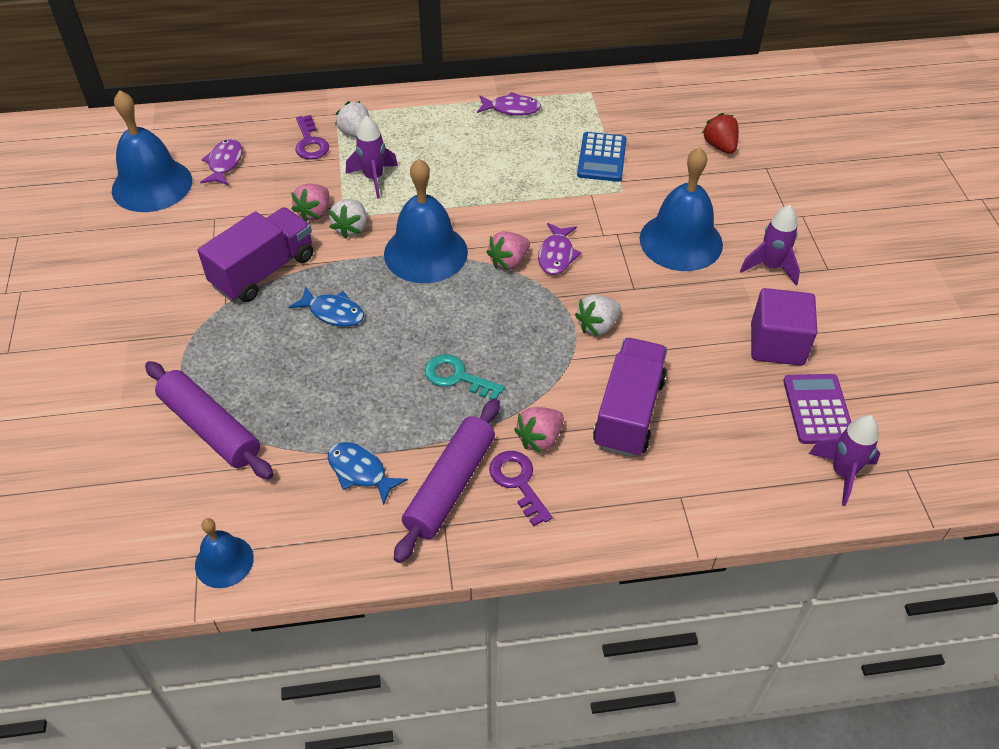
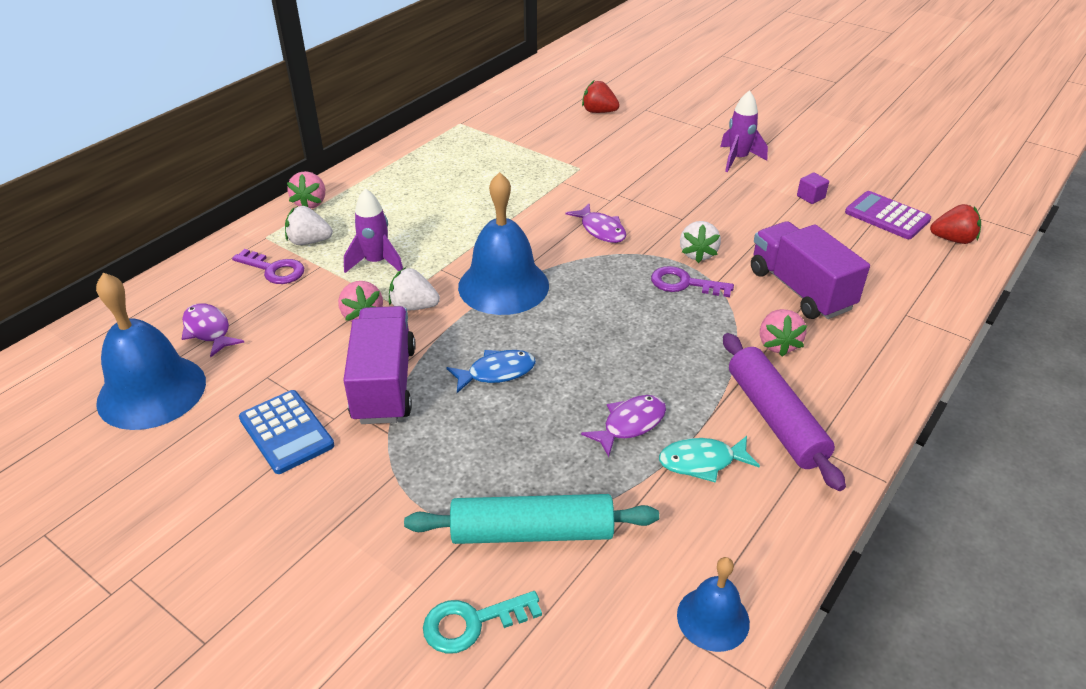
camera: 45 degrees left, 10 degrees down
(210, 428) = (532, 532): purple rolling pin -> turquoise rolling pin
(351, 228) = (413, 306): white strawberry -> white strawberry turned 135 degrees clockwise
(360, 471) = (702, 462): blue fish -> turquoise fish
(457, 377) = (662, 348): turquoise key -> turquoise key (472, 623)
(509, 262) = (575, 253): pink strawberry -> pink strawberry (310, 203)
(511, 109) = (417, 161): purple fish -> purple fish (630, 424)
(518, 482) = (810, 381): purple key -> purple key (684, 283)
(602, 158) = (533, 157): blue calculator -> blue calculator (286, 432)
(681, 241) = (664, 175): blue bell -> none
(777, 344) = (810, 197): purple cube -> purple cube, size x0.44
(842, 473) = (953, 239): purple rocket -> red strawberry

